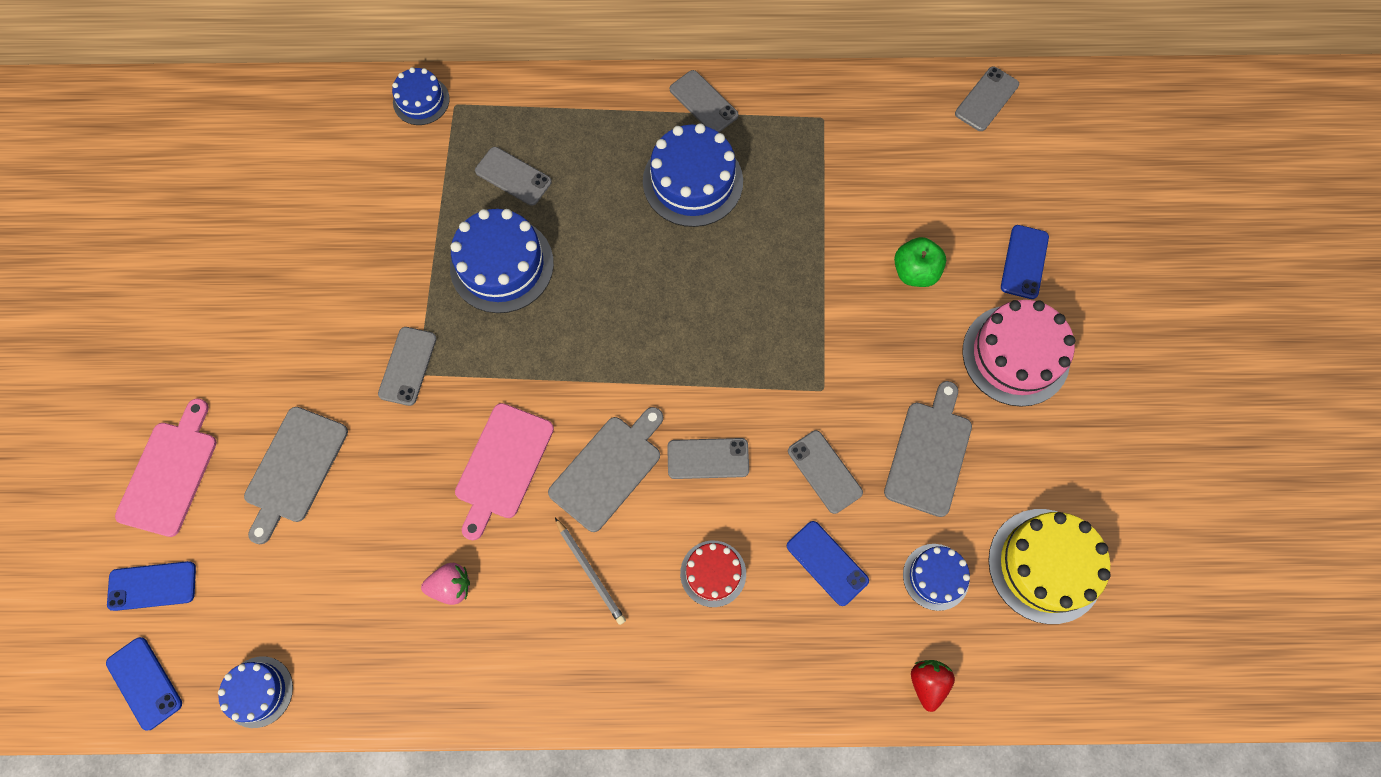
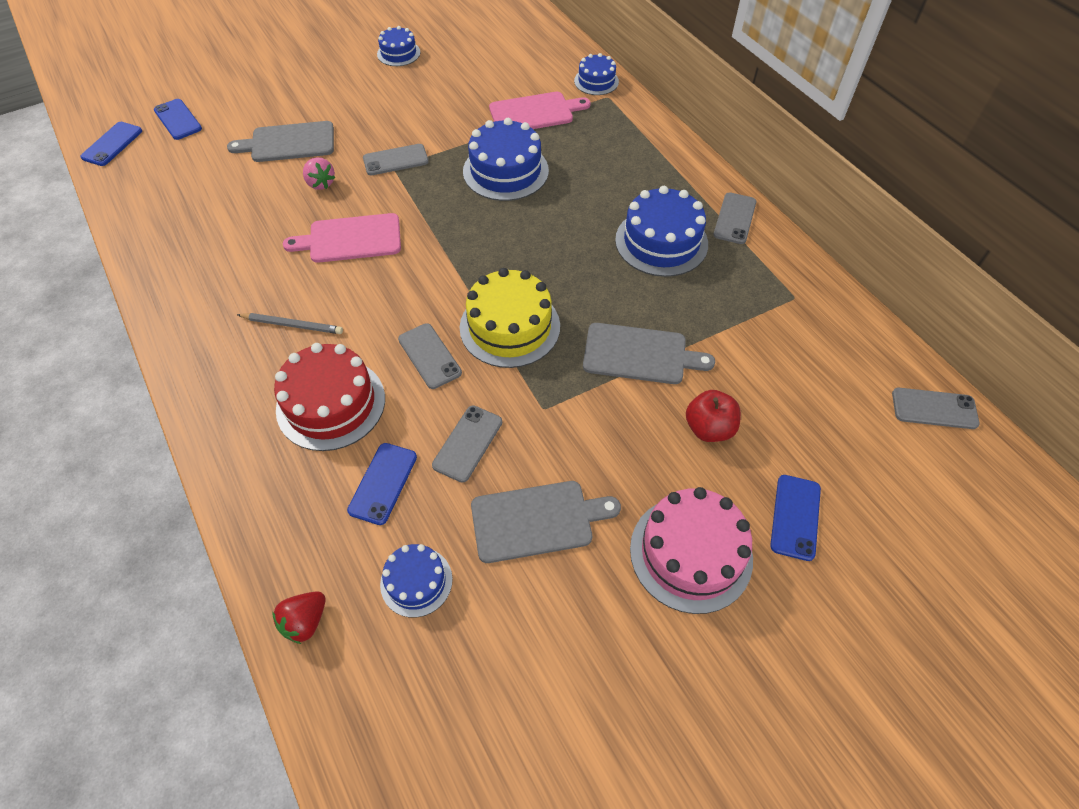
camera: 60 degrees right, 15 degrees down
(170, 473) = (256, 94): pink cutting board -> pink cutting board (535, 113)
(258, 691) = (125, 194): blue cake -> blue cake (398, 53)
(451, 586) = (243, 253): pink strawberry -> pink strawberry (320, 183)
(513, 176) = (579, 147): grey phone -> none
(590, 572) = (292, 325): grey pencil -> grey pencil turned 105 degrees counterclockwise
(608, 469) = (383, 298): grey cutting board -> grey cutting board (640, 354)
(713, 573) = (331, 403): red cake -> red cake, size x1.73
(915, 272) = (709, 428): green apple -> red apple
(927, 683) = (305, 621): red strawberry -> red strawberry turned 150 degrees clockwise
(1024, 262) = (795, 517): blue phone -> blue phone turned 60 degrees counterclockwise
(1045, 565) = (483, 685): yellow cake -> yellow cake (510, 327)

